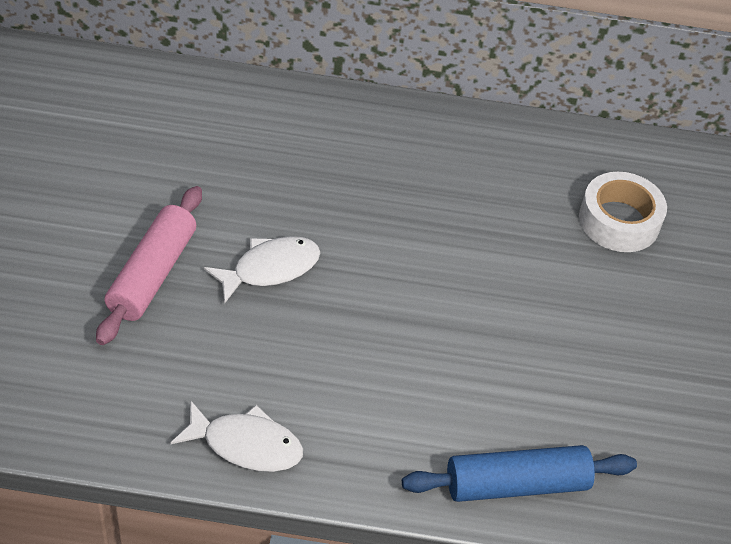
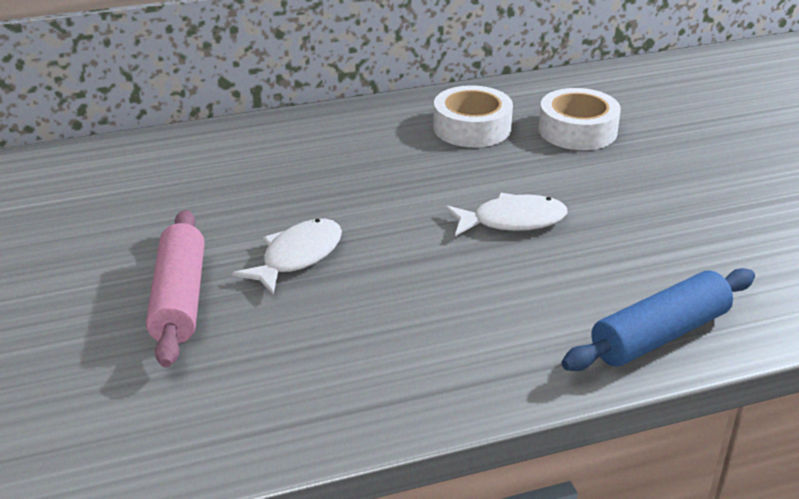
camera: 20 degrees left, 15 degrees down
(246, 445) = (379, 401): white fish -> white fish (512, 221)
(519, 177) = (472, 128): none -> white tape

